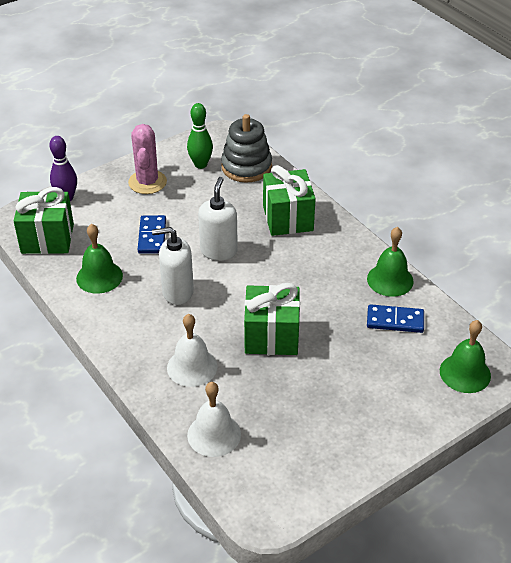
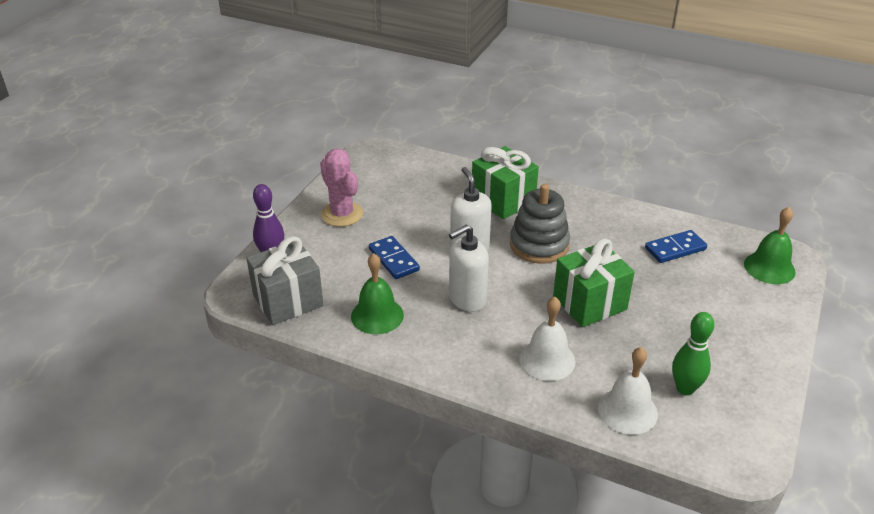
camera: 30 degrees left, 5 degrees down
(47, 238) = (288, 300): green gift -> grey gift
(200, 164) = (378, 182): green bowling pin -> green bowling pin (685, 388)
(246, 167) = (423, 170): grey stacking toy -> grey stacking toy (539, 245)
(390, 280) = (637, 218): green bell -> none

